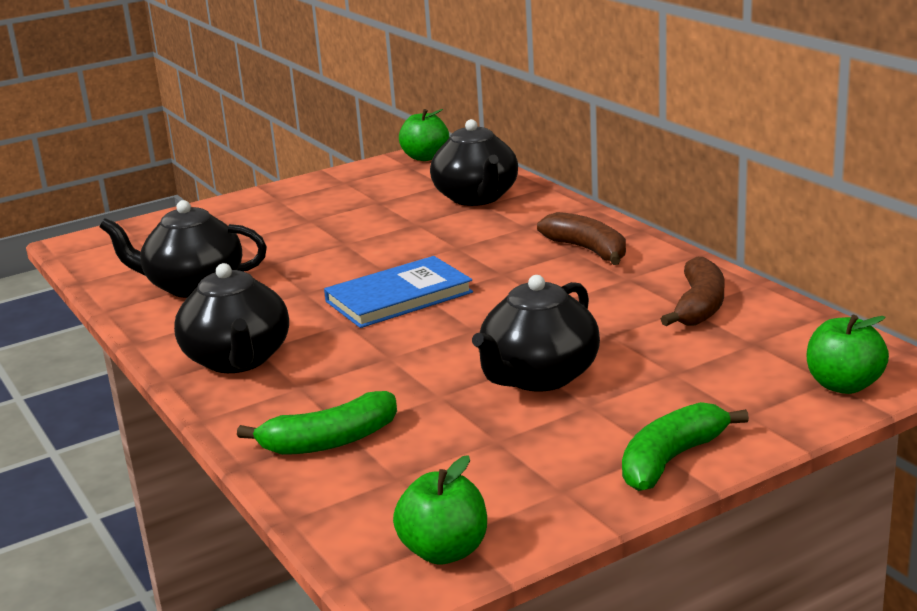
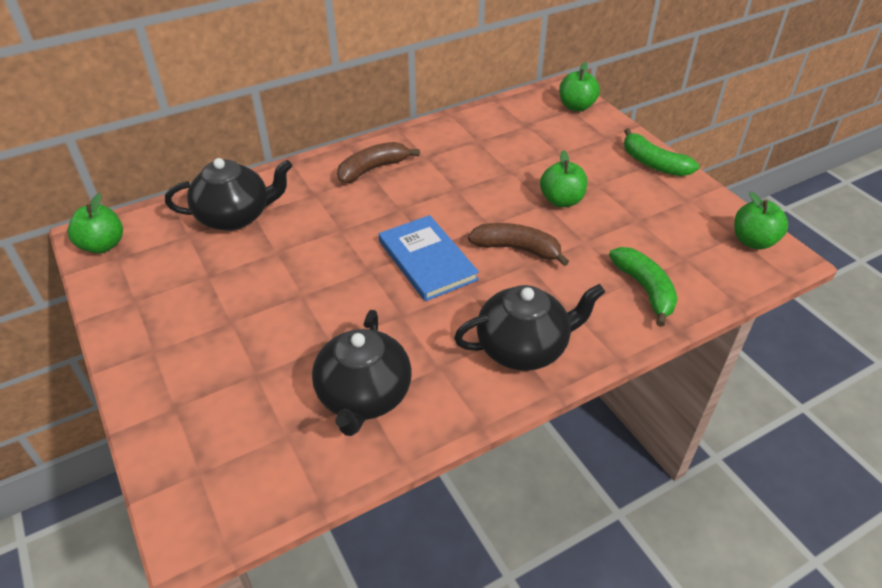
camera: 90 degrees left, 20 degrees up
(538, 377) = (561, 200): black teapot -> green apple
(699, 306) = (475, 136): brown banana -> brown banana (517, 249)

